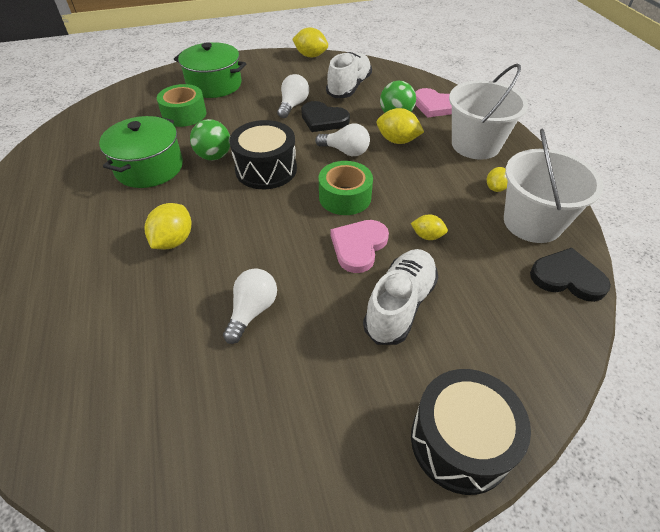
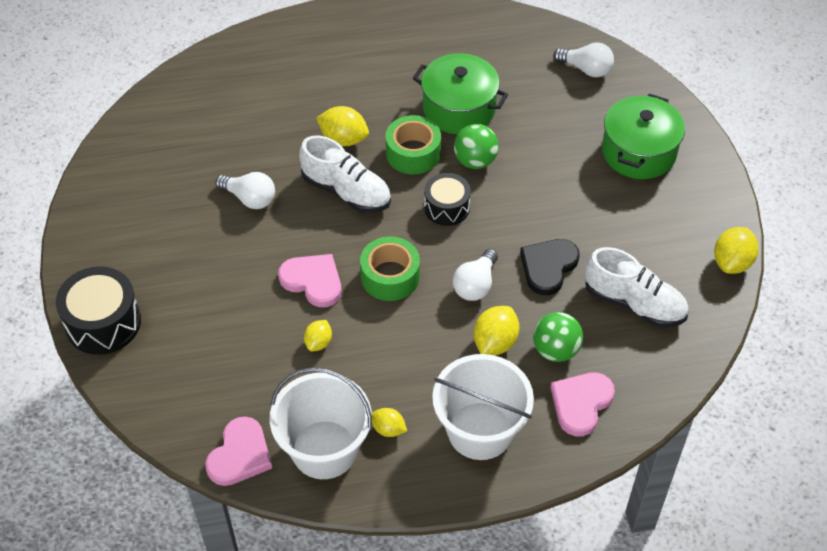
camera: 95 degrees right, 5 degrees up
(184, 114) = (565, 128): green tape -> green tape (413, 153)
(266, 169) = (446, 207): black drum -> black drum, size x0.65
(293, 105) = (584, 236): white light bulb -> white light bulb (586, 69)
(400, 305) = (235, 304): white shoe -> white shoe (346, 191)
(567, 277) = (240, 455): black heart -> pink heart

